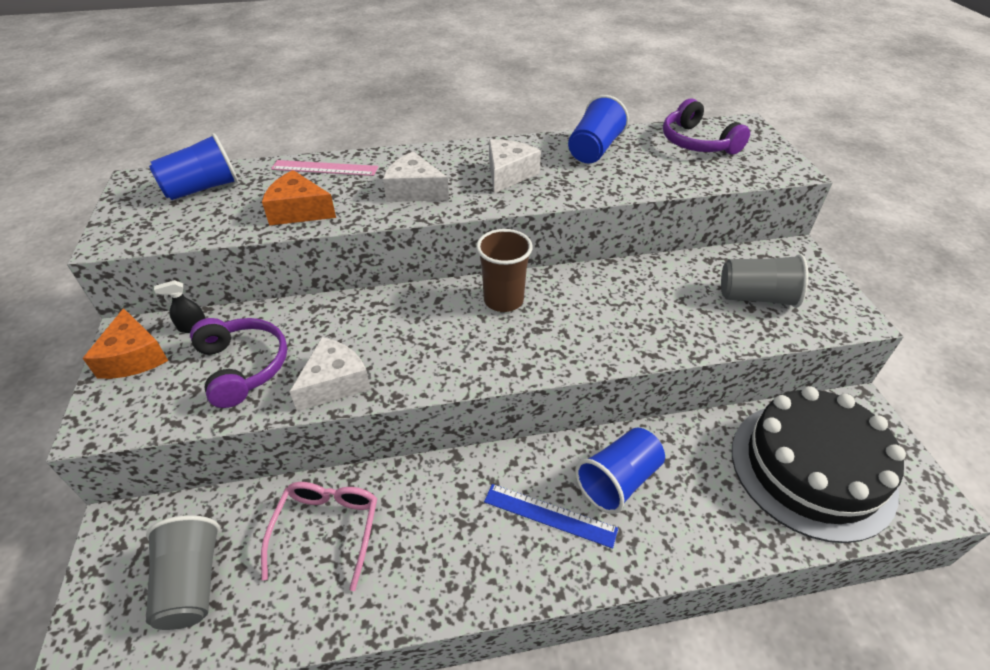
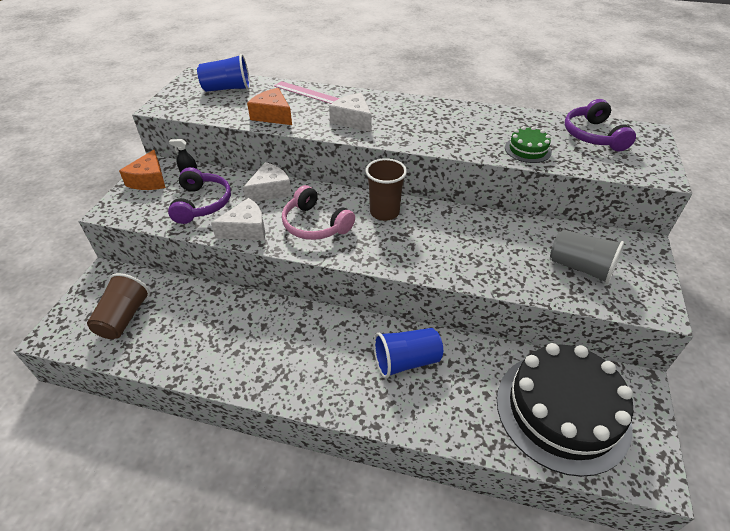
camera: 25 degrees right, 0 degrees up
(191, 583) = (124, 318): grey cup -> brown cup
(327, 530) = (208, 319): pink glasses -> none
(426, 345) = (315, 224): none -> pink headphones
(508, 174) = (425, 125): white cheese -> white cheese (270, 190)
(550, 515) = (345, 363): blue ruler -> none
(594, 150) = (503, 122): blue cup -> none
(644, 176) = (527, 150): none -> green cake

